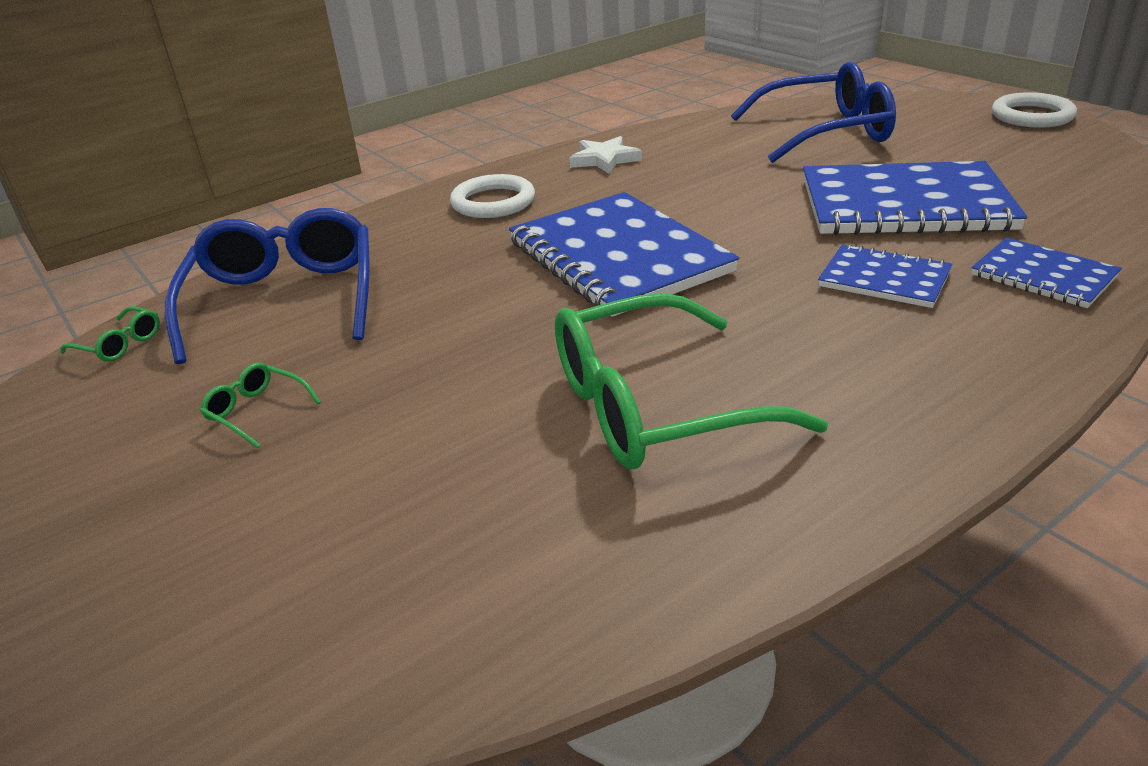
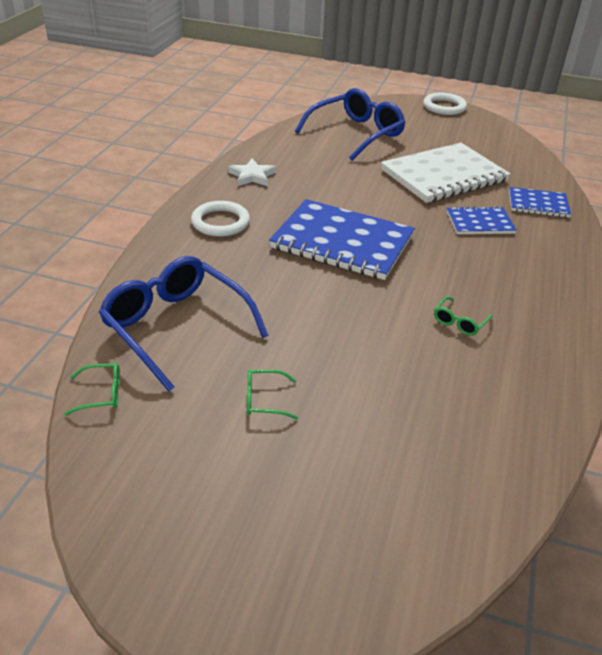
camera: 40 degrees left, 5 degrees up
(654, 406) = (459, 322): green glasses -> green glasses, size x0.40
(904, 205) = (444, 176): blue notebook -> white notebook

